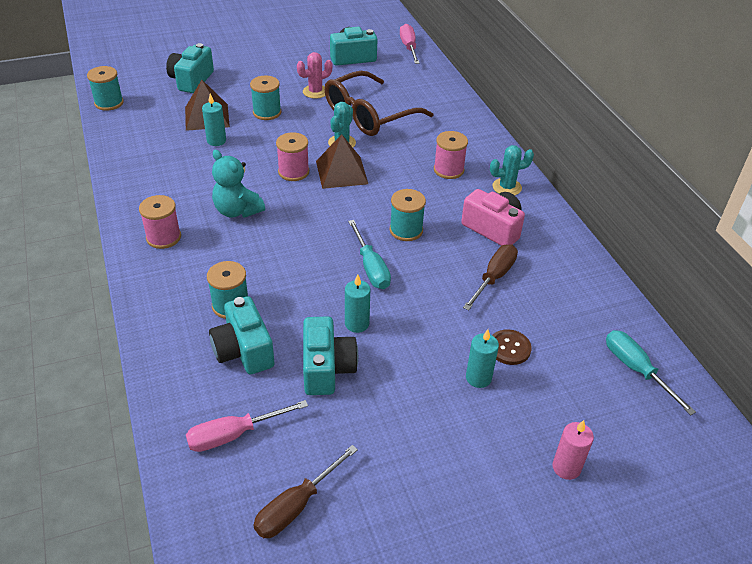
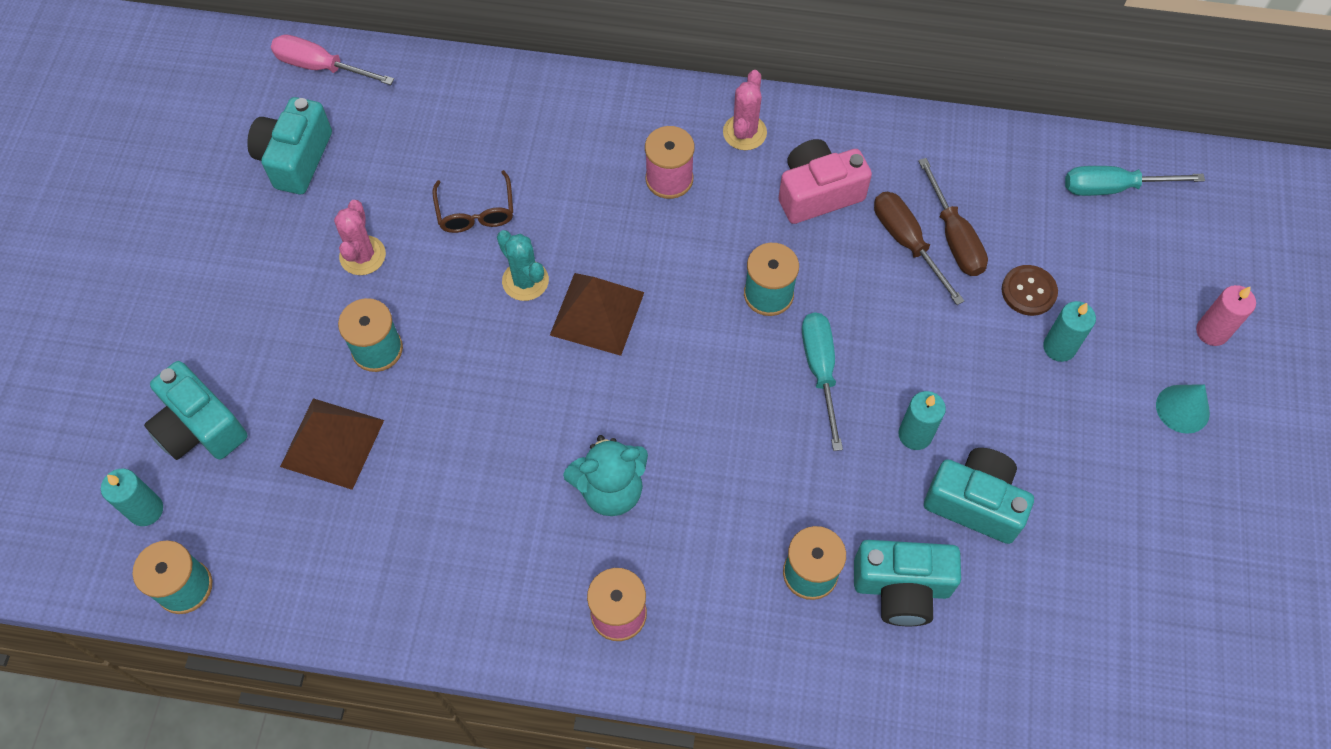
camera: 60 degrees left, 20 degrees up
(216, 141) = (412, 453): turquoise candle -> turquoise candle (146, 510)
(234, 435) = (1035, 651): pink screwdriver -> none
(293, 172) = (559, 376): pink spool -> none
(296, 506) = (1162, 621): brown screwdriver -> brown screwdriver (954, 237)
(369, 115) = (476, 212): brown glasses -> brown glasses, size x0.50
(371, 267) = (820, 371): turquoise screwdriver -> turquoise screwdriver turned 105 degrees counterclockwise
(484, 467) = (1182, 409): none -> turquoise cone
(507, 187) = (744, 132): turquoise cactus -> pink cactus

